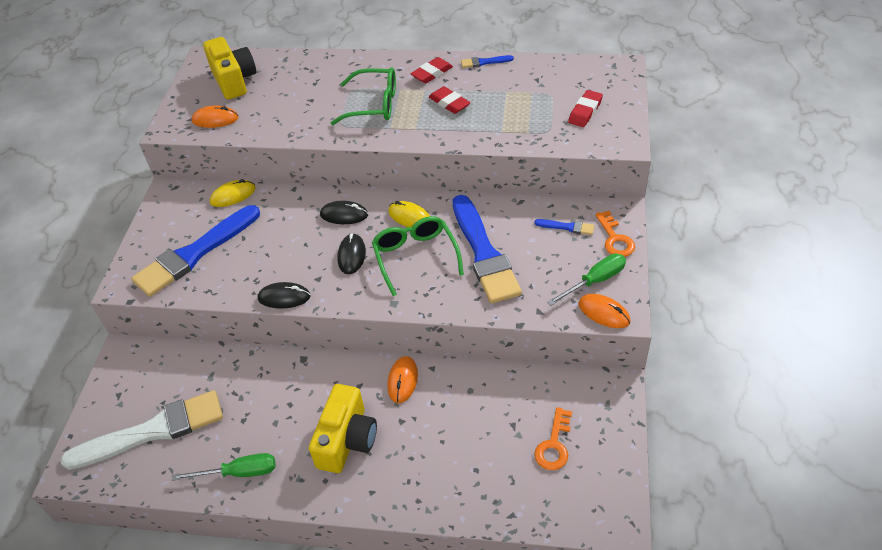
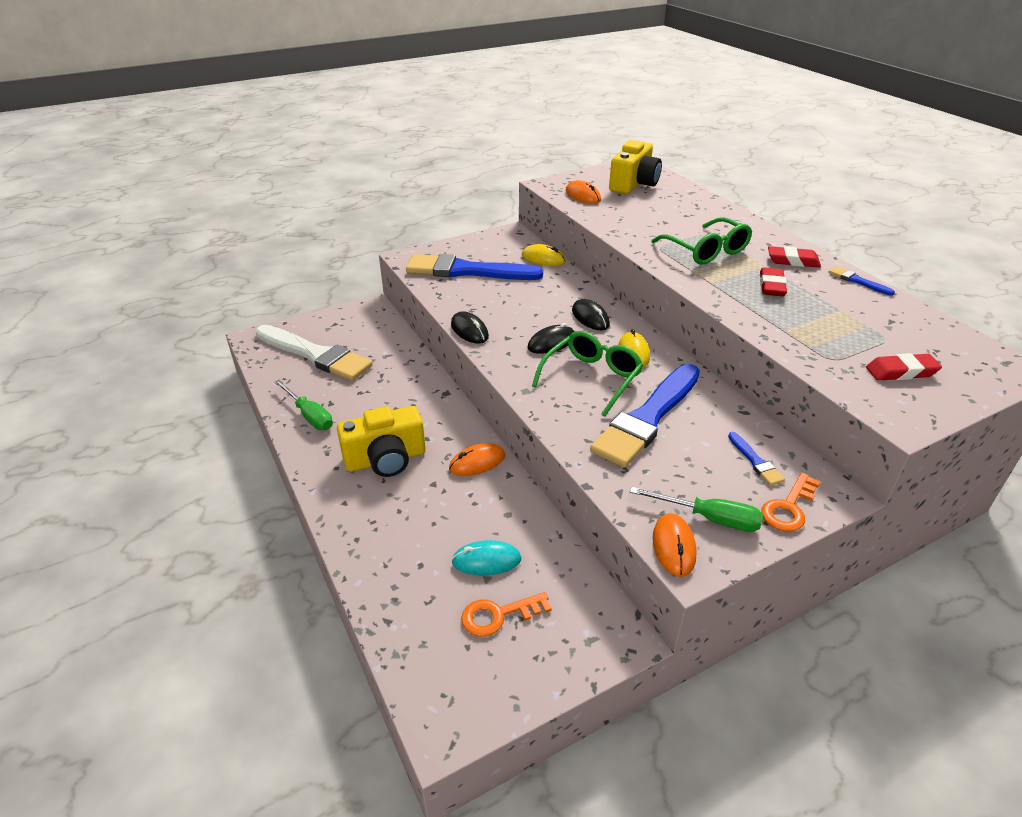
camera: 50 degrees right, 10 degrees down
(503, 426) = (486, 560): none -> turquoise mouse

